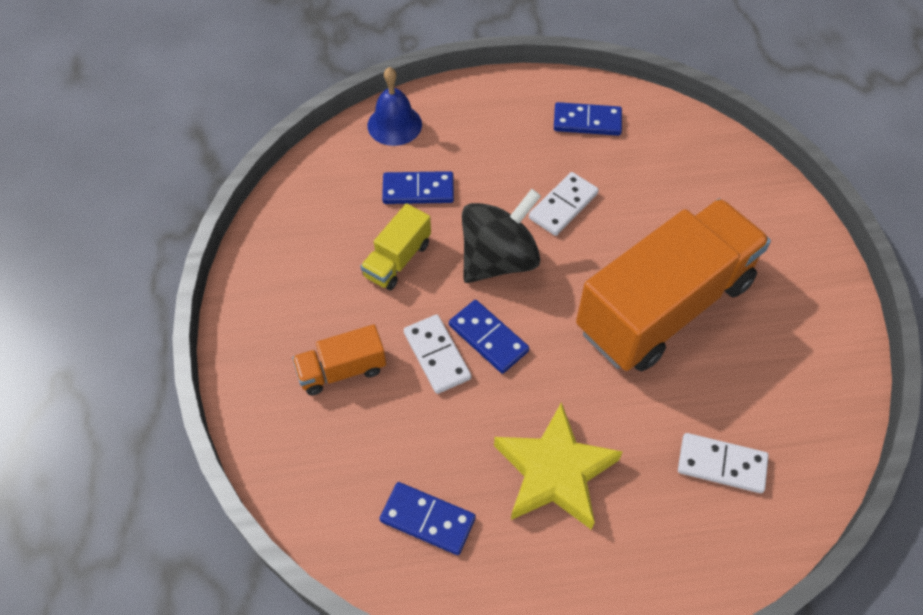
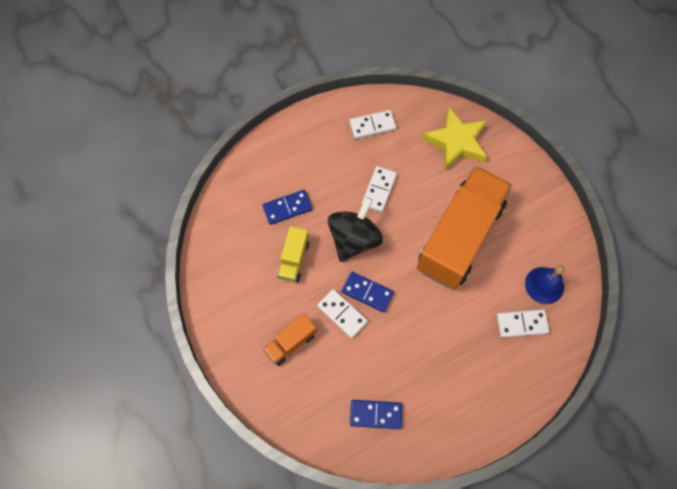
camera: 20 degrees left, 10 degrees up
(394, 124) = (254, 166): blue bell -> blue bell (544, 285)
(554, 472) = (434, 361): yellow star -> yellow star (456, 142)
(587, 122) = (372, 126): blue domino -> white domino

